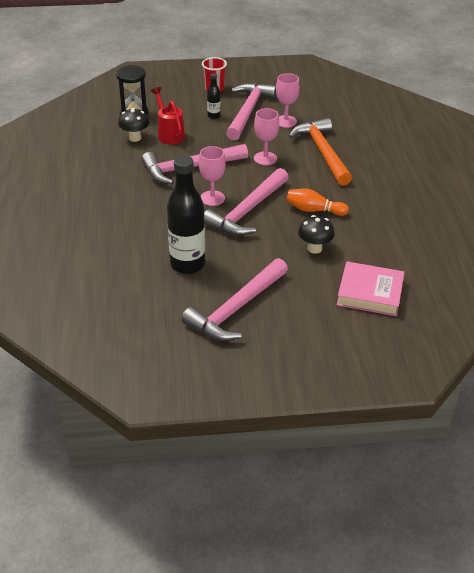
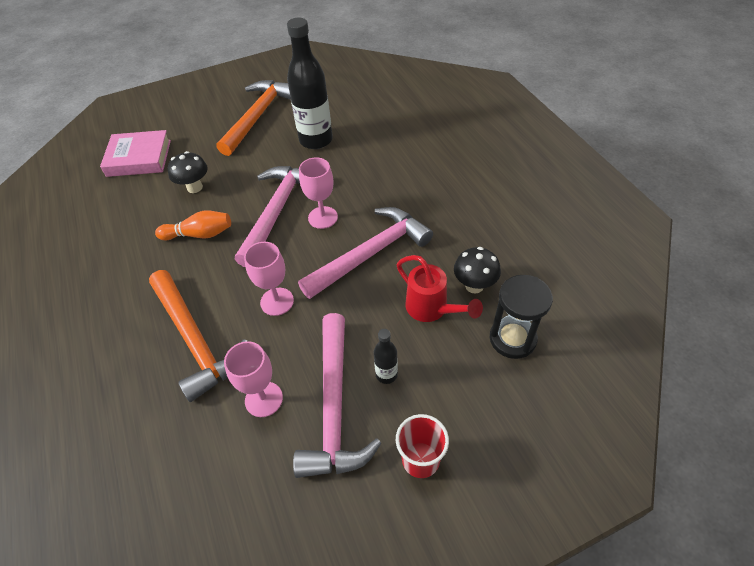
camera: 165 degrees right, 10 degrees up
(236, 309) = (258, 116): pink hammer -> orange hammer

